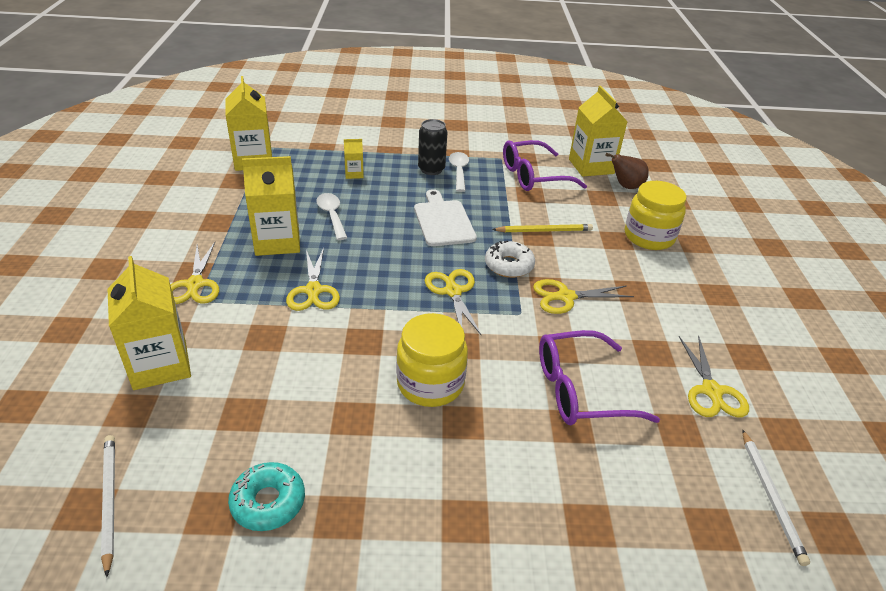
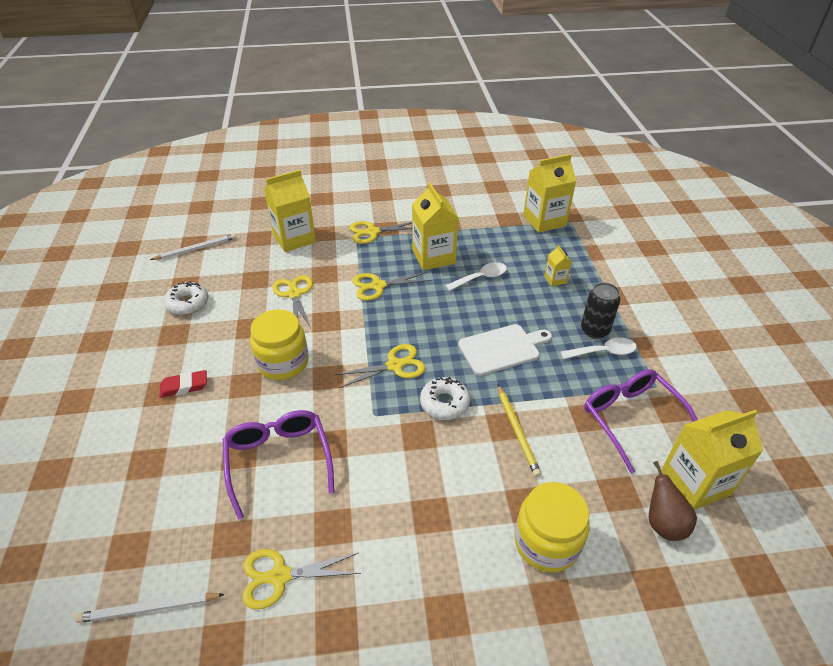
camera: 85 degrees right, 5 degrees up
(268, 502) = (187, 303): turquoise donut -> white donut
(457, 491) = (184, 386): none -> red eraser
(566, 297) = (405, 451): yellow scissors -> yellow scissors (294, 294)

